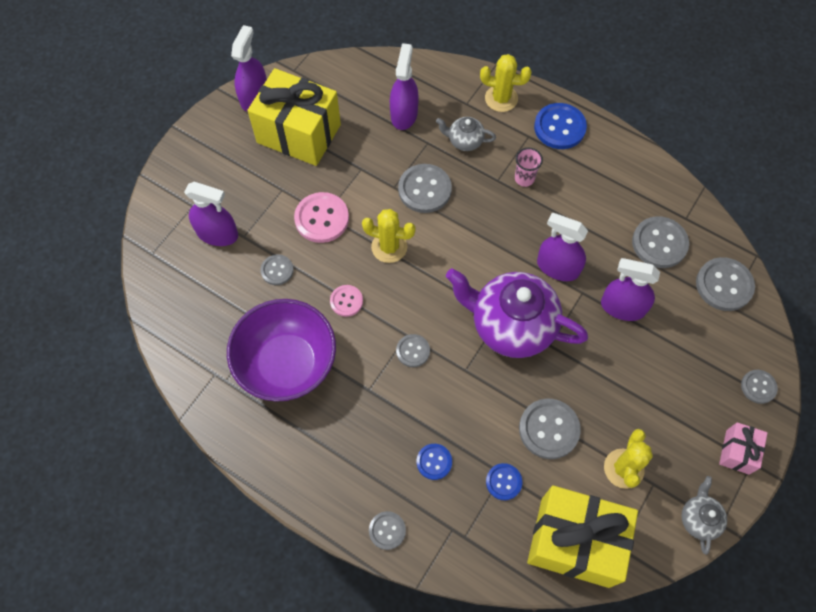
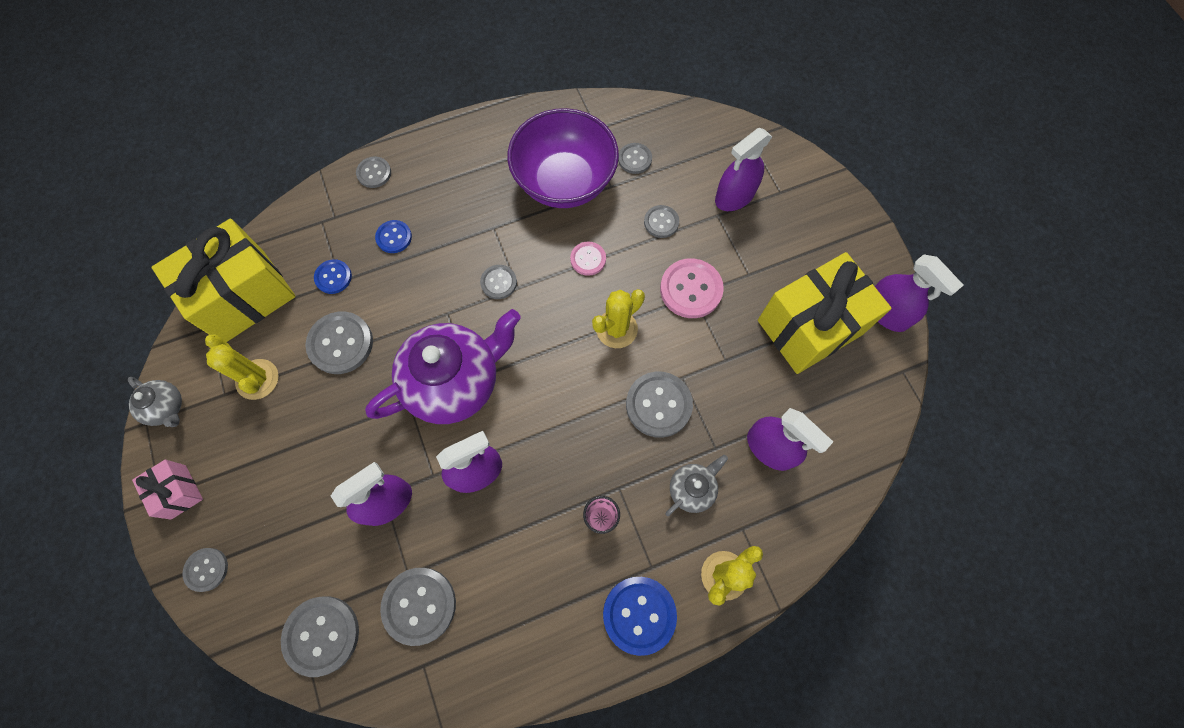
camera: 125 degrees right, 5 degrees up
(228, 324) = (635, 159): none -> grey button

